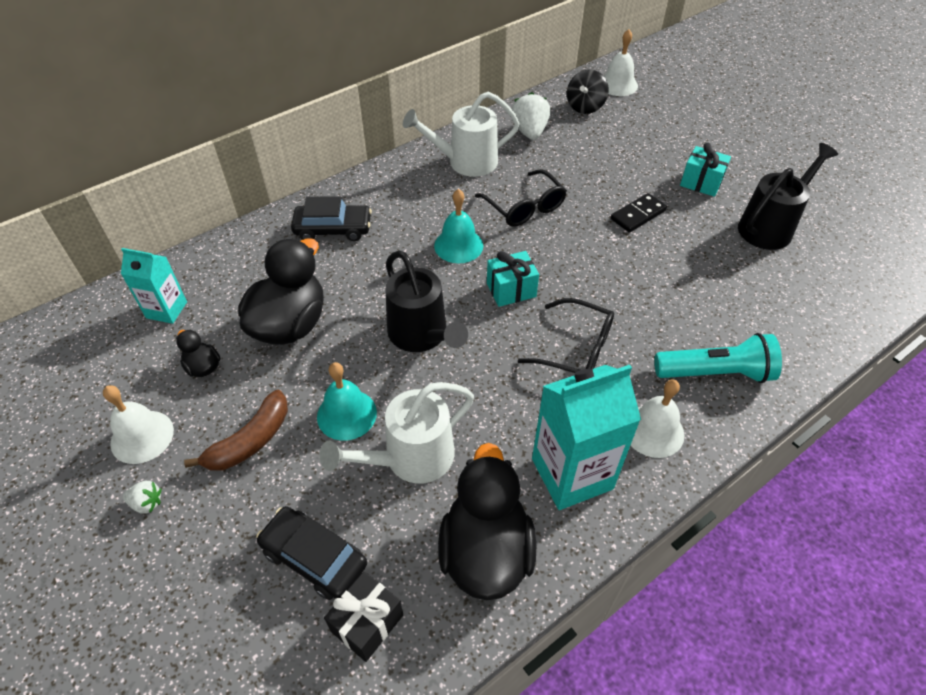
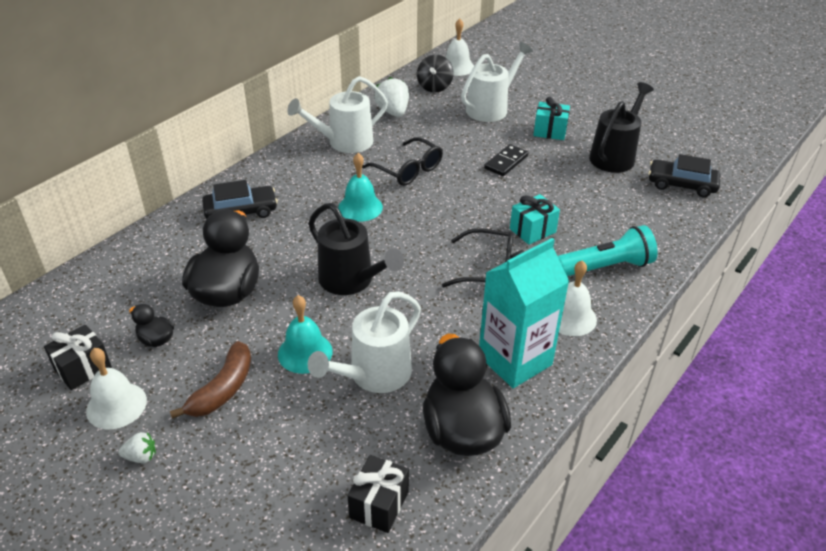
camera: 15 degrees left, 10 degrees down
(124, 386) = (83, 368): none -> black gift
(166, 310) = (103, 300): turquoise carton -> none
(314, 557) = (314, 466): black car -> black car (681, 184)
(511, 290) = (418, 234): turquoise gift -> turquoise gift (532, 230)
(641, 142) = (491, 108): none -> white watering can

